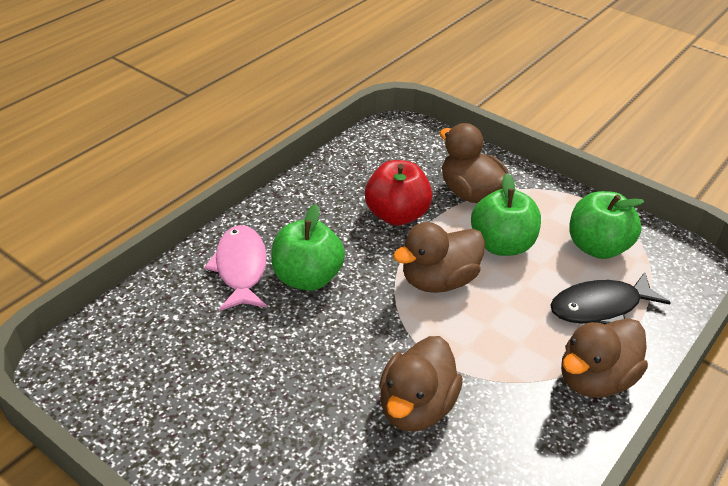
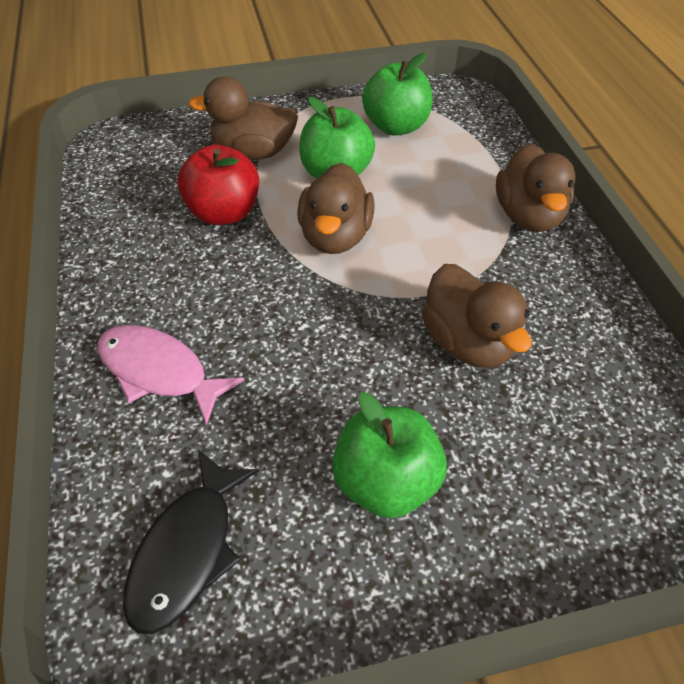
camera: 50 degrees left, 10 degrees up
(307, 278) = (233, 325): green apple -> green apple (386, 482)
(600, 307) = (459, 165): black fish -> black fish (187, 550)

